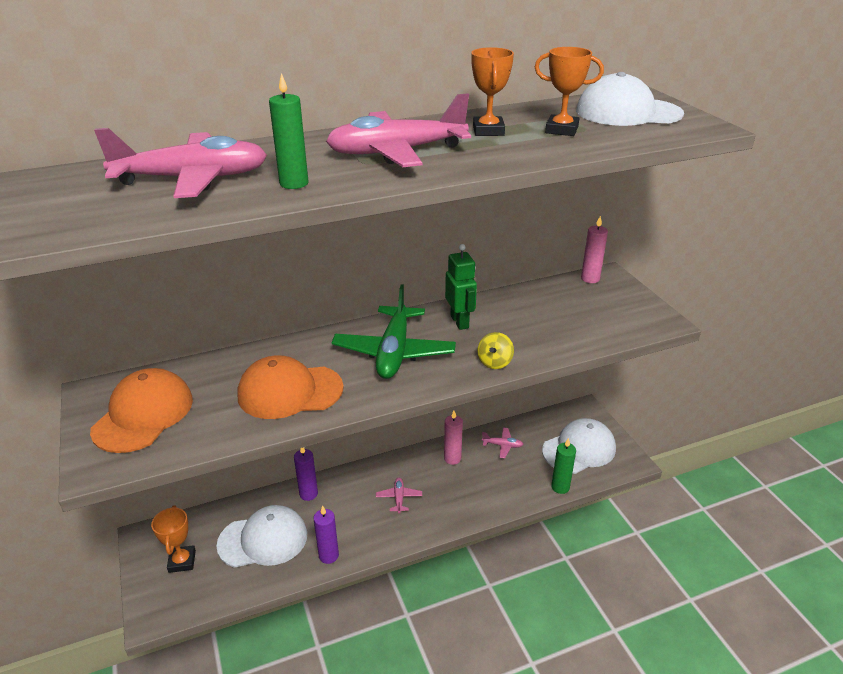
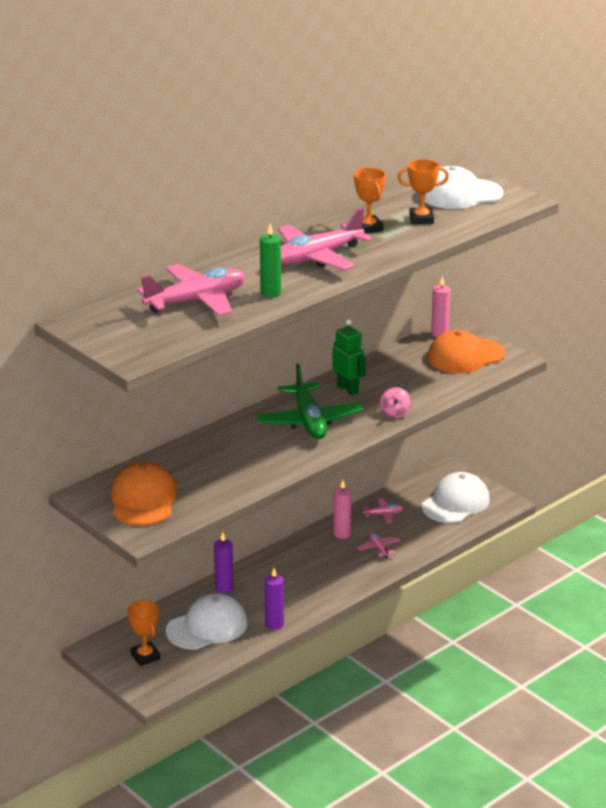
camera: 20 degrees left, 5 degrees down
(290, 391) = (246, 463): orange cap -> orange cap (465, 356)
(399, 498) = (310, 573): pink plane -> pink plane (379, 548)
(494, 362) = (395, 413): yellow spinning top -> pink spinning top
(560, 487) = (451, 535): green candle -> none

